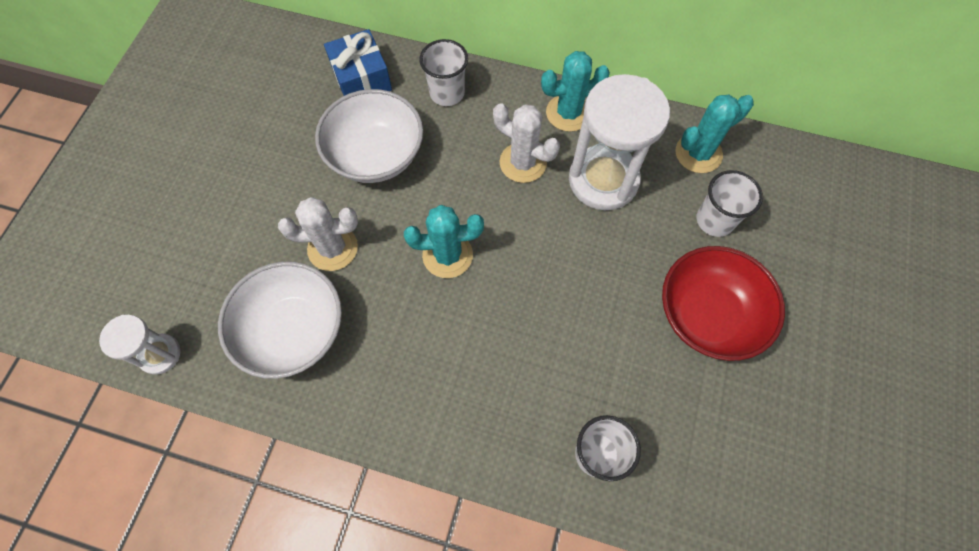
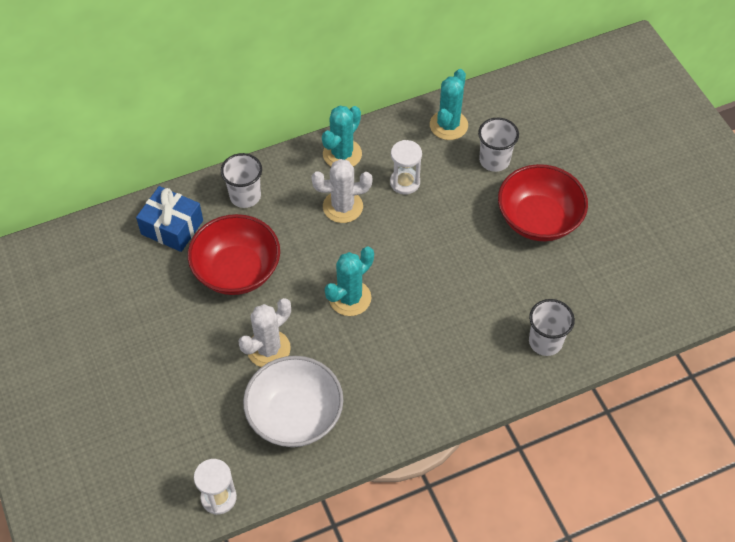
camera: 40 degrees left, 10 degrees down
(376, 155) = (237, 270): white bowl -> red bowl
(603, 180) = (405, 182): white hourglass -> white hourglass, size x0.52

